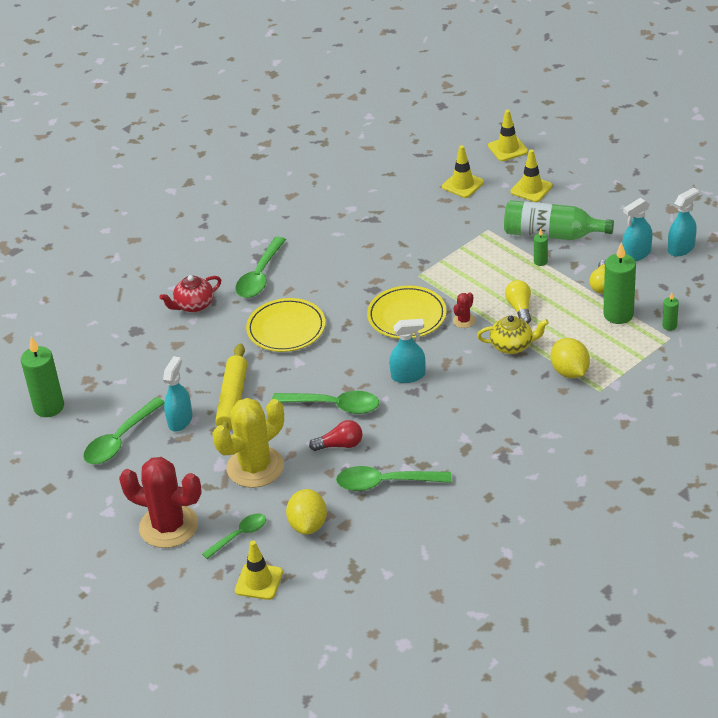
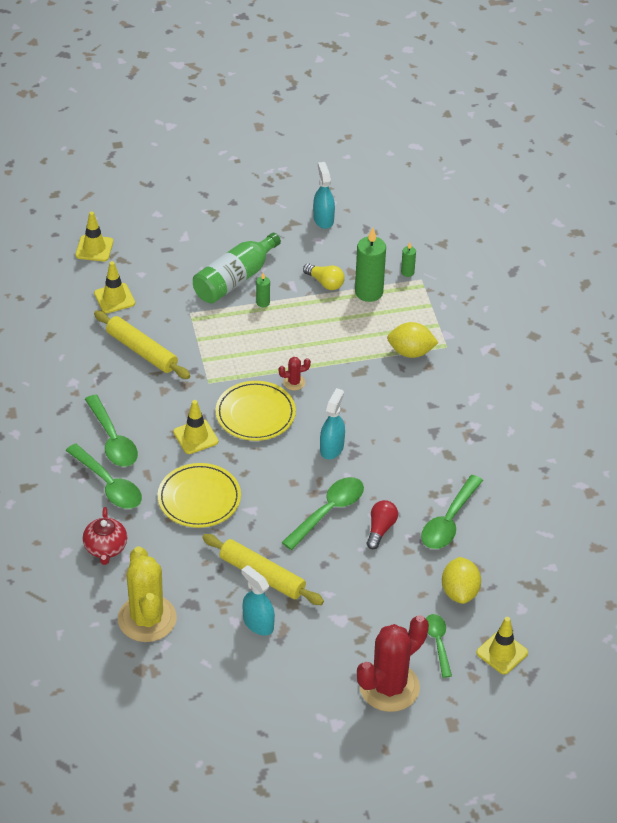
camera: 65 degrees left, 5 degrees up
(49, 407) = (155, 714): green candle -> none
(120, 440) = (248, 678): green spoon -> green spoon (113, 440)
(255, 467) = (362, 597): yellow cactus -> yellow cactus (147, 619)
(308, 525) = (460, 592): yellow lemon -> yellow lemon turned 60 degrees clockwise
(418, 225) = (141, 351): none -> yellow rolling pin
(464, 320) = (294, 382): red cactus -> red cactus turned 75 degrees counterclockwise
(512, 345) = (351, 369): yellow teapot -> none
(519, 308) = (309, 343): yellow light bulb -> none
(531, 189) = (163, 262): yellow traffic cone -> yellow traffic cone (195, 437)
(636, 254) = (306, 246): turquoise spray bottle -> none

